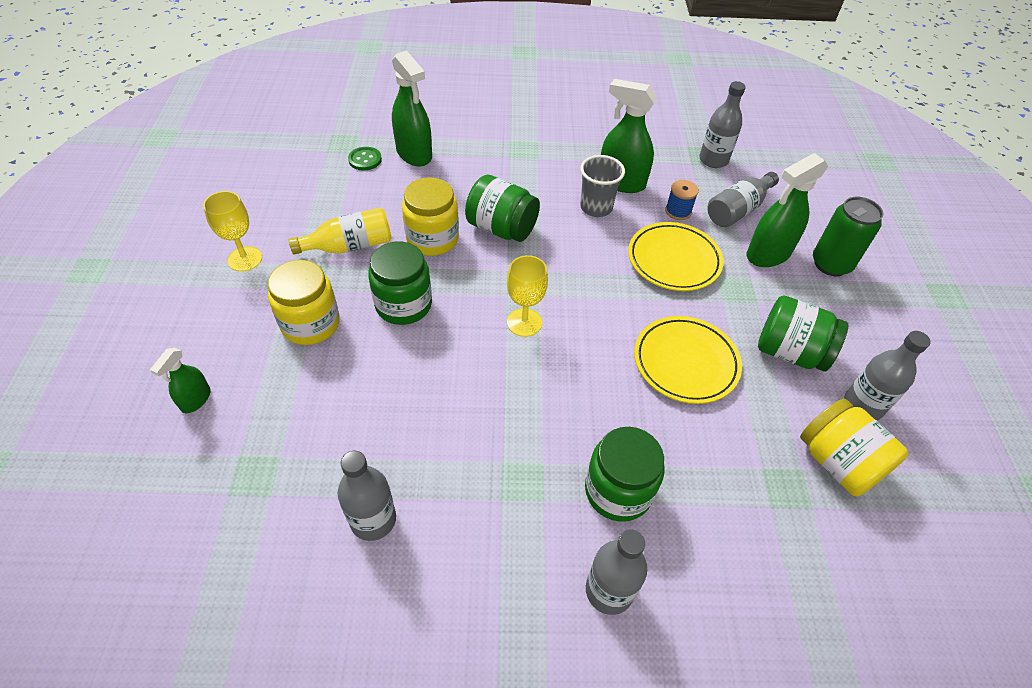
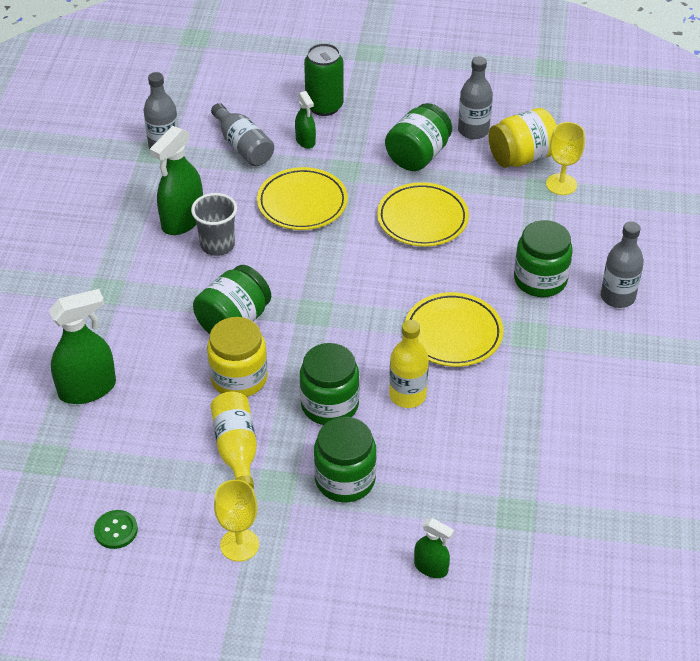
camera: 80 degrees left, 5 degrees down
(311, 324) = (345, 480): yellow jar -> green jar
(365, 160) = (86, 436): green button -> green button (116, 530)
(373, 520) = (560, 430): grey bottle -> none
(419, 366) = (407, 395): none -> yellow bottle
(512, 402) = (453, 334): none -> yellow plate
(524, 322) = (364, 316): yellow goblet -> yellow goblet (561, 184)
(678, 211) = (236, 187): blue spool -> none
(768, 254) = (305, 141): green spray bottle -> green spray bottle, size x0.55

